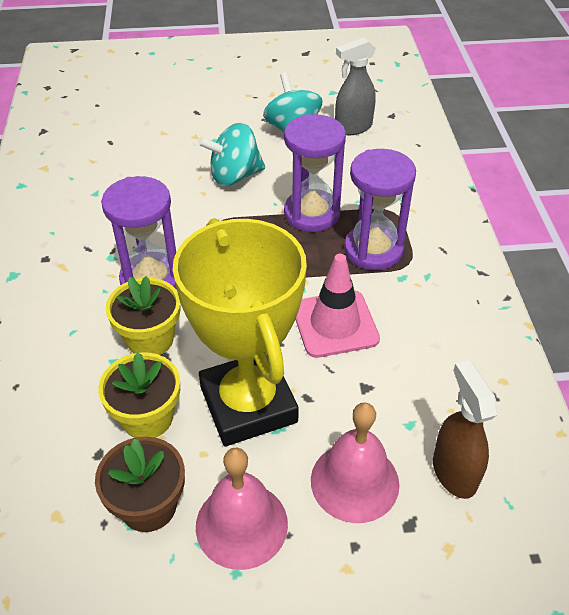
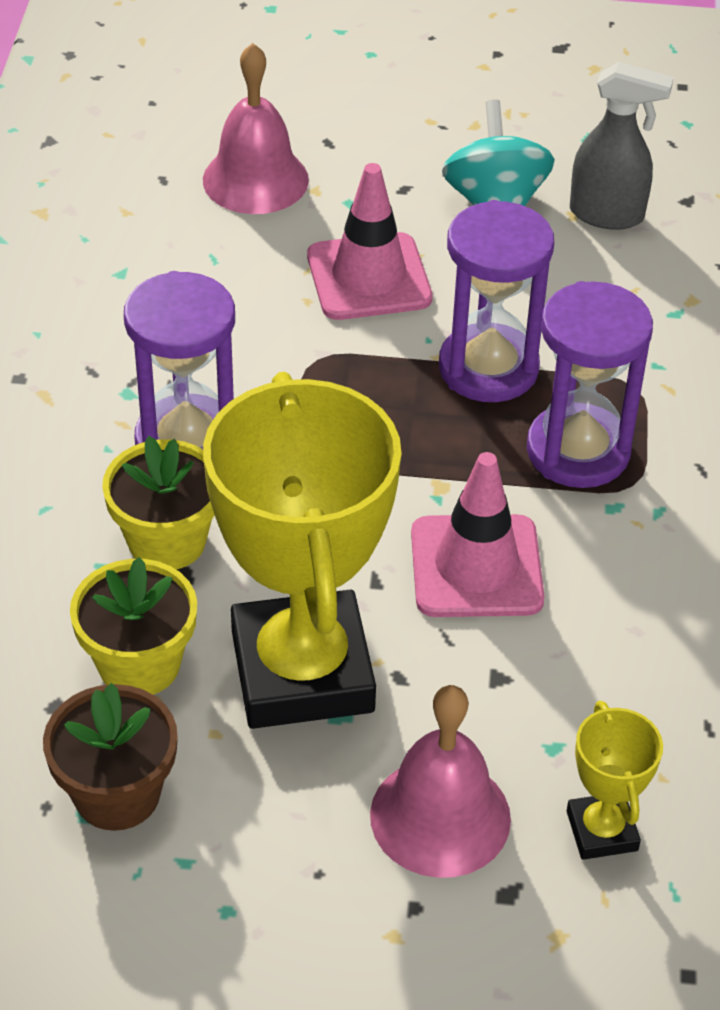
camera: 10 degrees right, 0 degrees up
(234, 176) = (369, 277): turquoise spinning top -> pink traffic cone
(241, 524) = (251, 846): pink bell -> pink bell (255, 179)
(353, 128) = (607, 215): grey spray bottle -> grey spray bottle turned 150 degrees counterclockwise
(454, 472) = (602, 831): brown spray bottle -> yellow trophy

